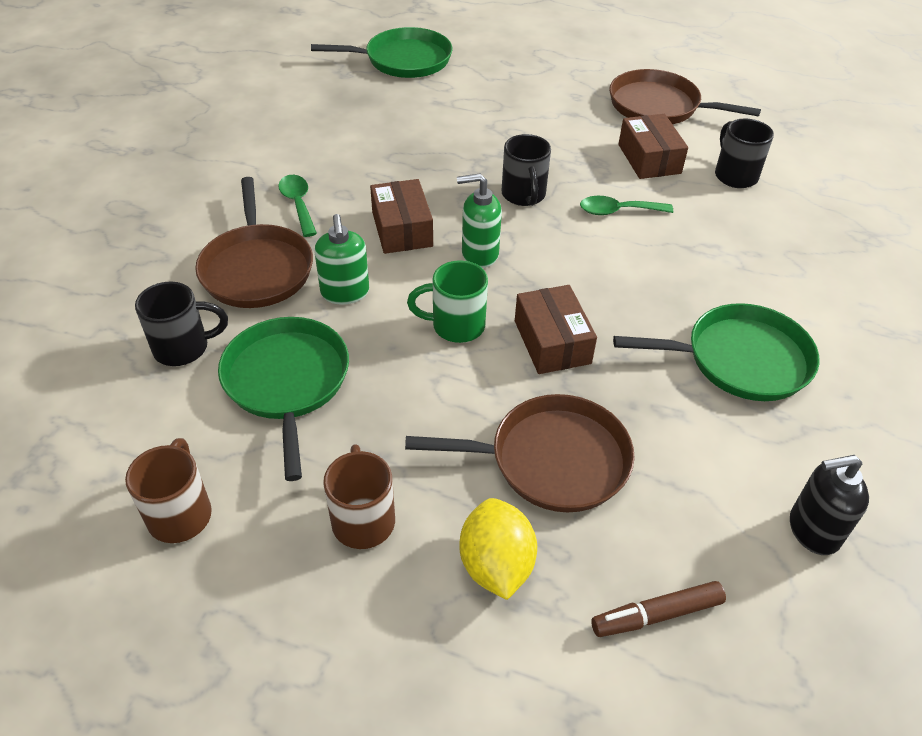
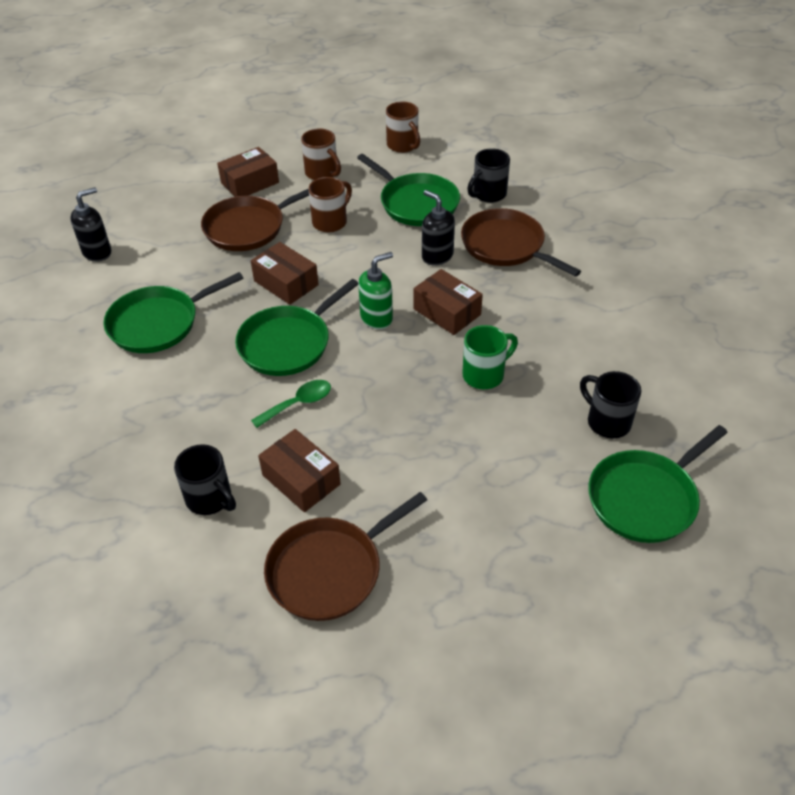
camera: 150 degrees right, 0 degrees up
(298, 204) = (537, 296): green spoon -> none
(345, 293) = (437, 256): green soap dispenser -> black soap dispenser
(427, 409) = (331, 222): none -> brown mug
(455, 326) = (352, 267): green mug -> green mug (485, 375)
(496, 565) = (250, 183): yellow lemon -> brown box
(524, 195) = (383, 382): black mug -> black mug (607, 421)
(594, 269) = (288, 343): none -> green pan
(656, 615) = (168, 195): brown marker -> none
(658, 106) = (329, 570): brown pan -> brown pan turned 150 degrees clockwise

